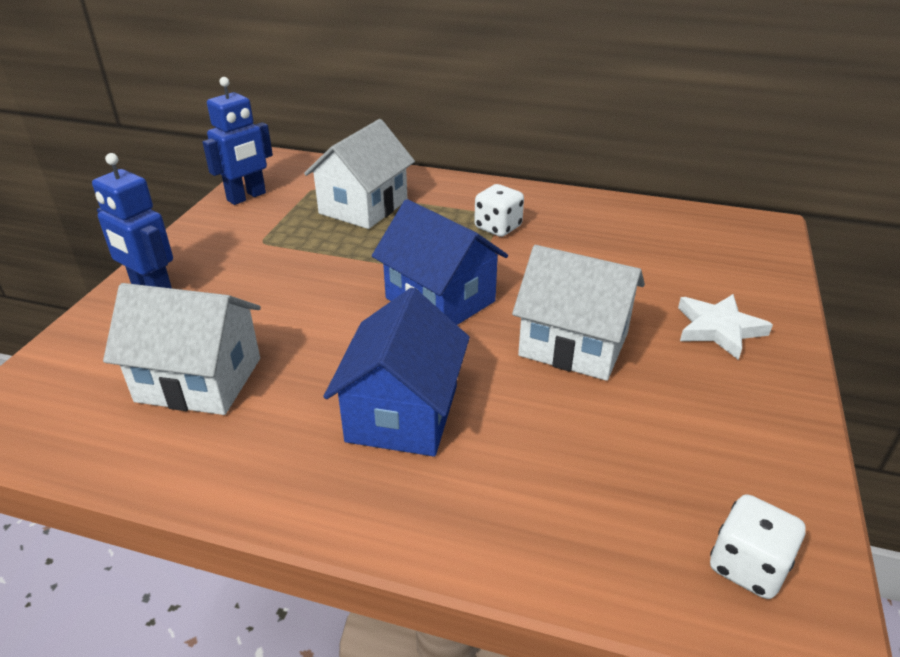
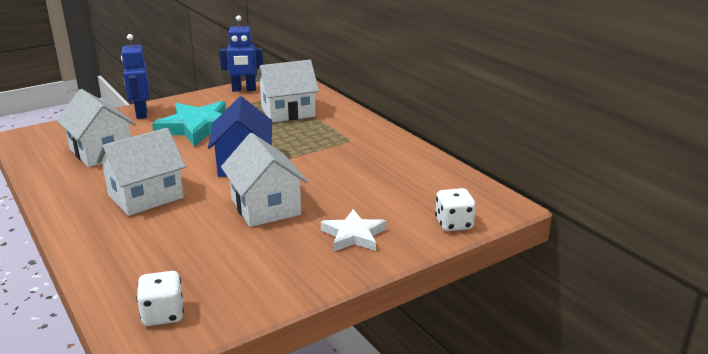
camera: 40 degrees right, 10 degrees down
(283, 276) = (198, 128): none -> turquoise star
(402, 413) = (145, 196): blue house -> white house
(498, 227) = (336, 145): white dice -> white dice (453, 224)

